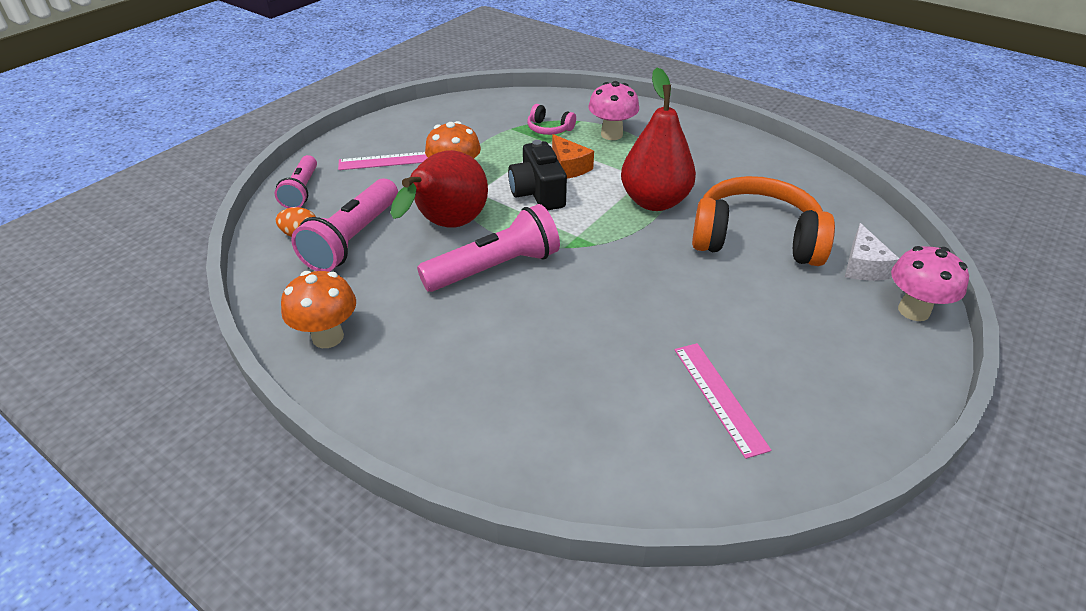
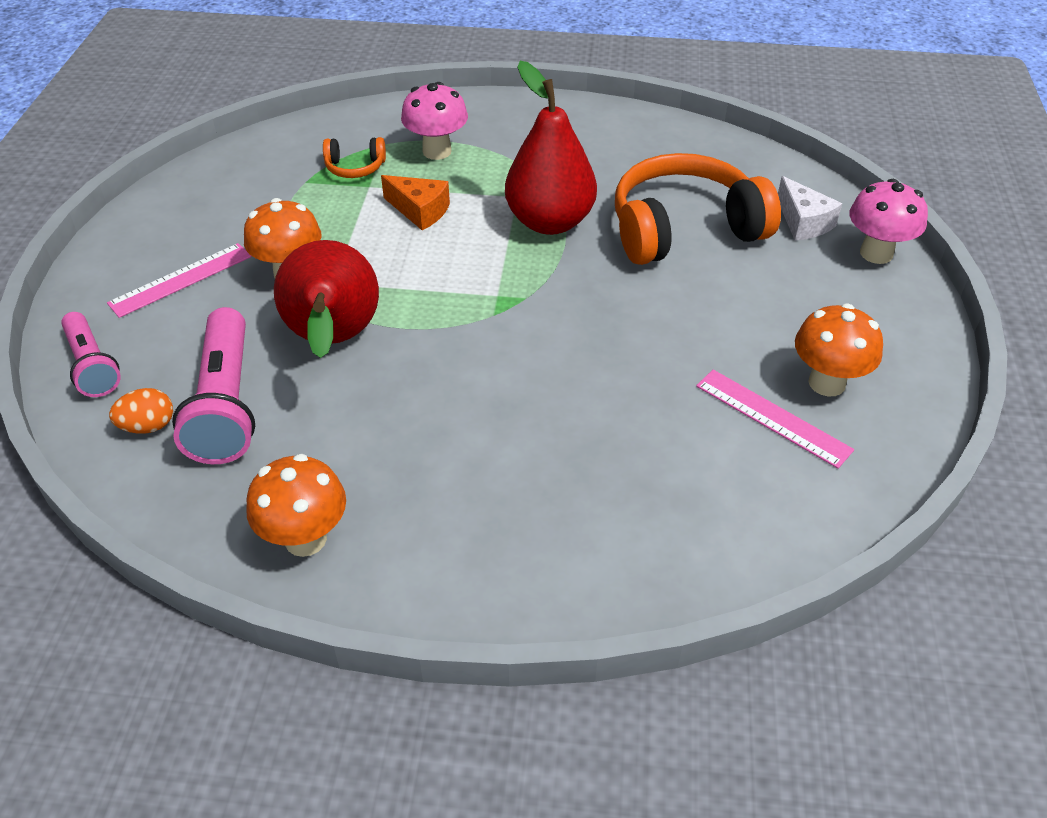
camera: 30 degrees left, 5 degrees up
(495, 268) = (436, 371): pink flashlight -> none
(538, 193) = (409, 258): black camera -> none
(549, 129) = (355, 167): pink headphones -> orange headphones
(788, 390) = (827, 383): none -> orange mushroom

